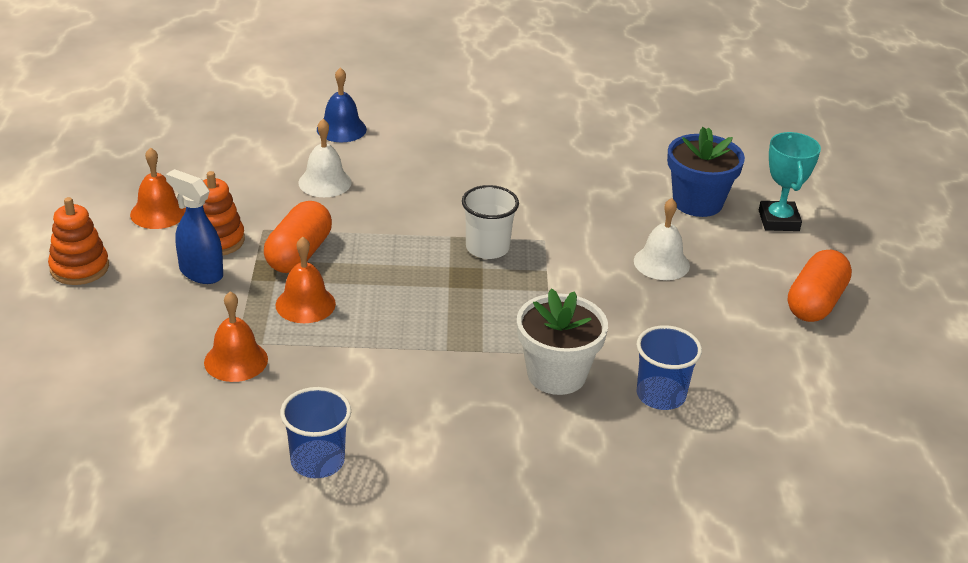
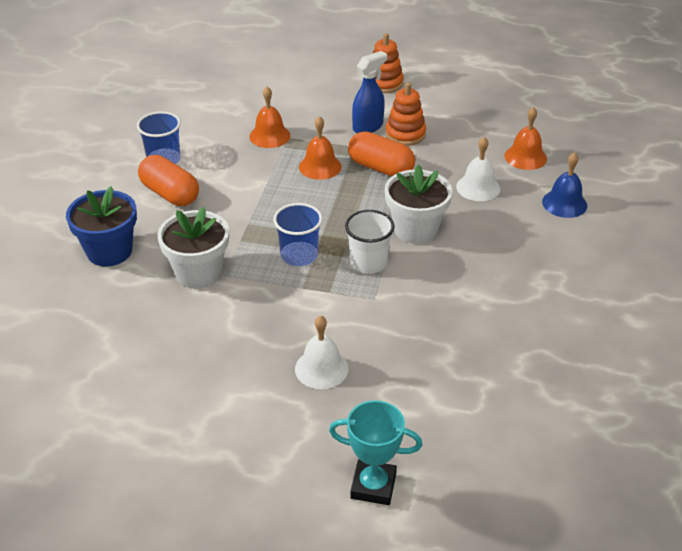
camera: 105 degrees right, 5 degrees up
(158, 213) = (444, 112): orange bell -> orange bell (525, 157)
(417, 220) = (415, 229): none -> white flower pot
(660, 395) = (151, 324): blue cup -> blue cup (299, 255)
(697, 202) = (418, 424): blue flower pot -> blue flower pot (109, 251)
(815, 303) = (228, 468): orange capsule -> orange capsule (170, 194)

